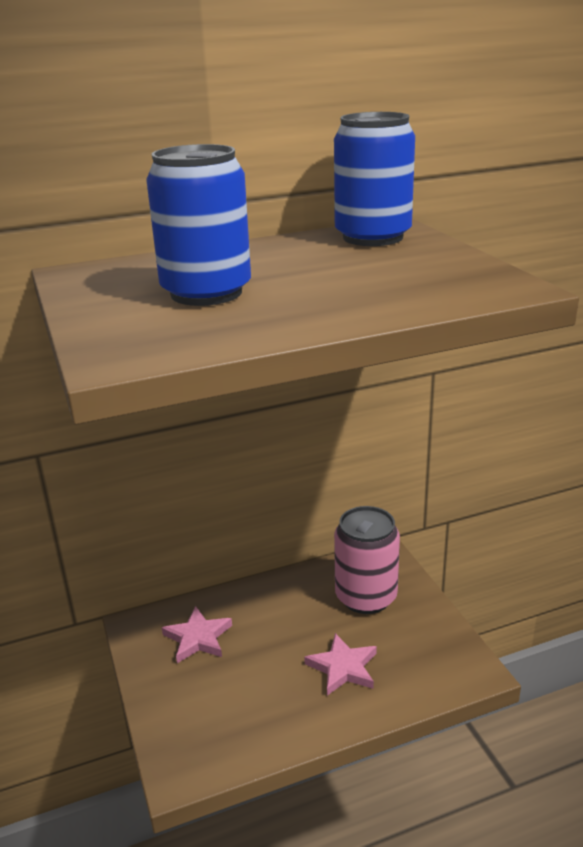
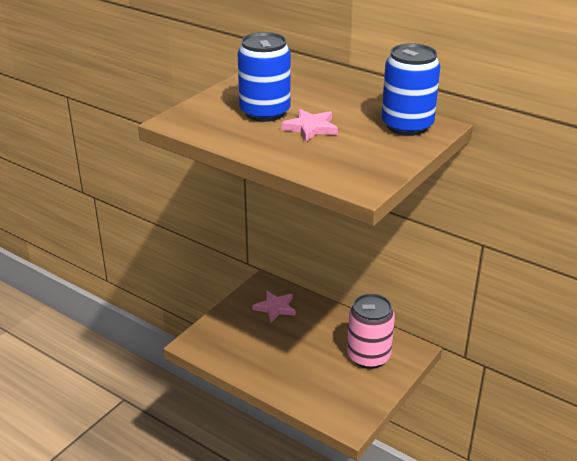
camera: 55 degrees right, 5 degrees up
(343, 667) = (303, 370): pink star -> pink star (311, 128)

